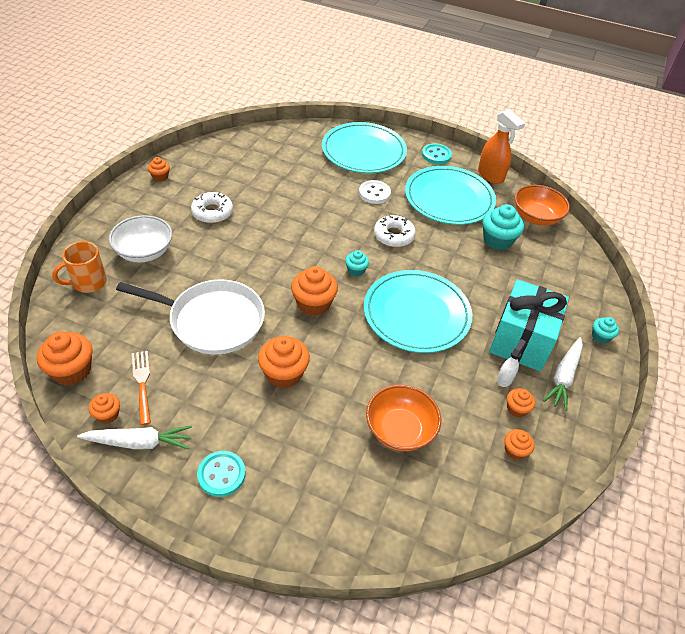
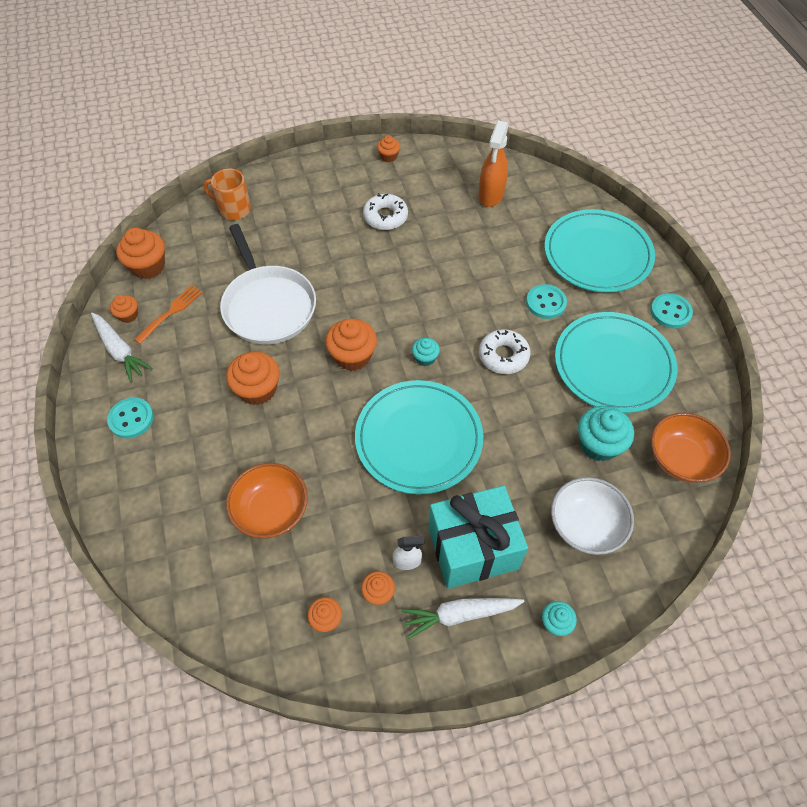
camera: 55 degrees right, 10 degrees up
(144, 252) = (296, 213): white bowl -> white bowl (586, 525)
(374, 193) = (545, 303): white button -> turquoise button
(491, 175) = (700, 377): orange spray bottle -> orange spray bottle (491, 195)

